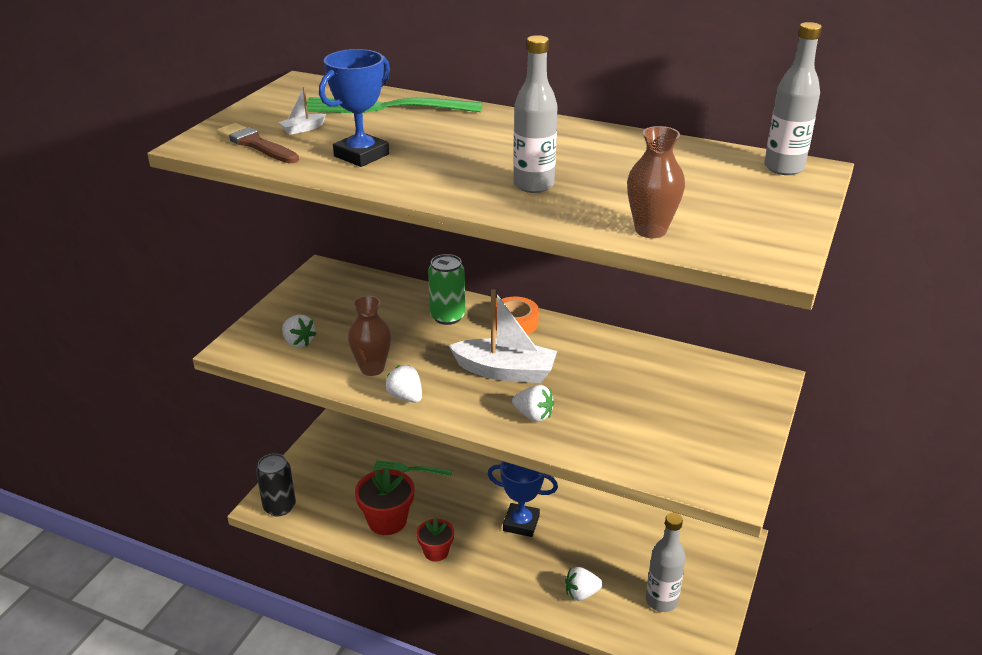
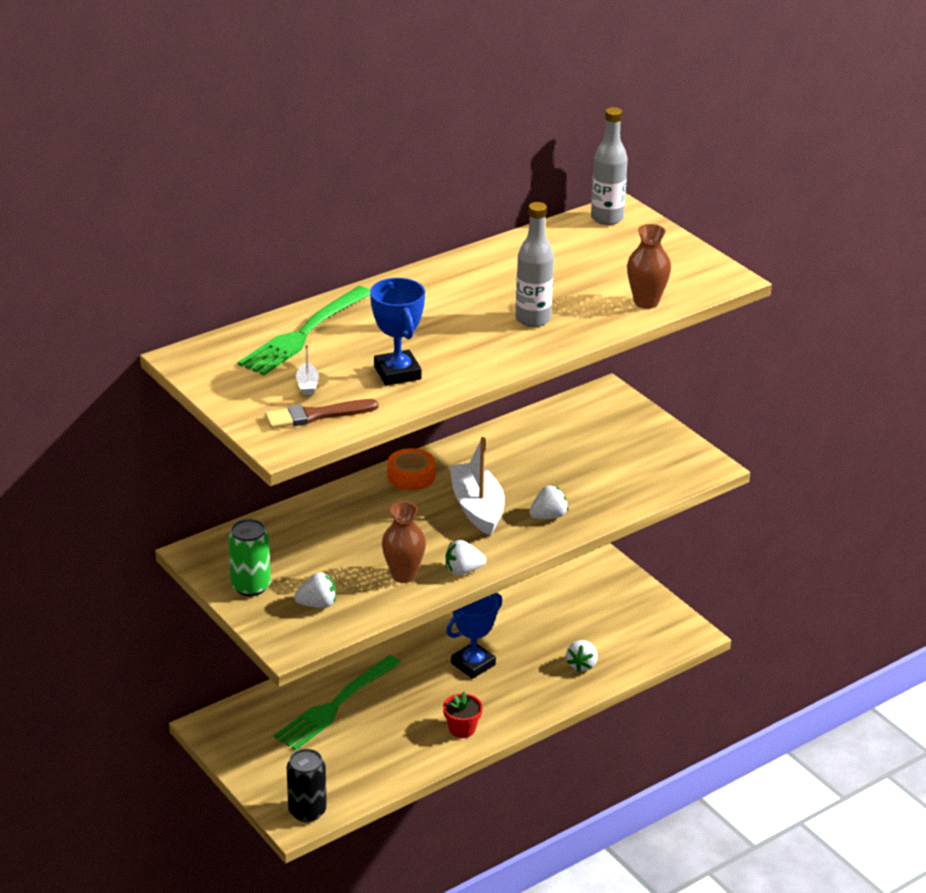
camera: 60 degrees left, 0 degrees up
(387, 521) = (394, 745): red flower pot -> none
(409, 469) = (335, 705): green fork -> green fork, size x1.80
(447, 317) = (363, 508): green can -> green can (250, 586)
(505, 371) = (477, 508): white boat -> white boat turned 60 degrees counterclockwise
(661, 601) = (625, 626): grey bottle -> none

